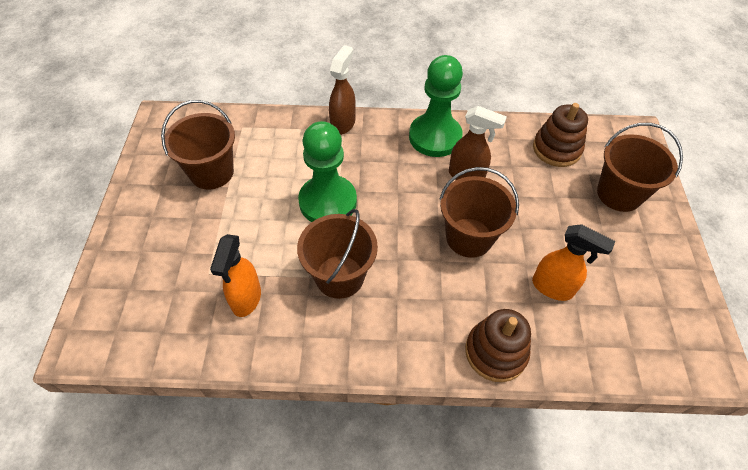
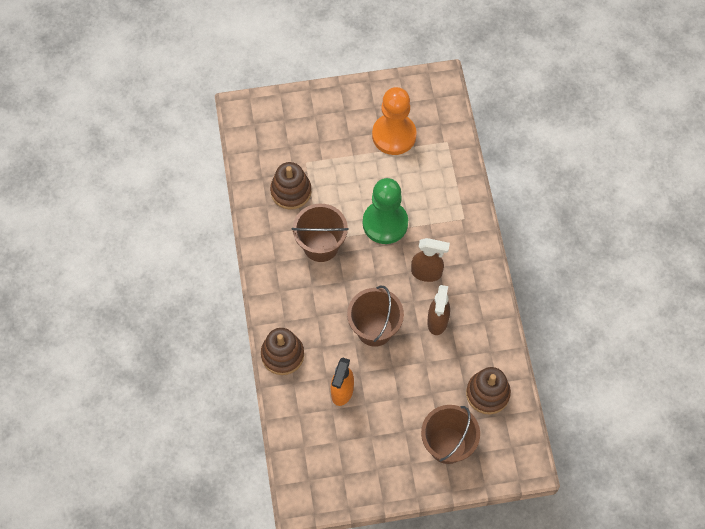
camera: 80 degrees right, 10 degrees up
(211, 172) = (394, 135): brown bucket -> orange pawn
(246, 299) = (291, 191): orange spray bottle -> brown stacking toy
(343, 123) = (471, 216): brown spray bottle -> brown spray bottle (427, 273)
(435, 137) = (475, 291): green pawn -> none

